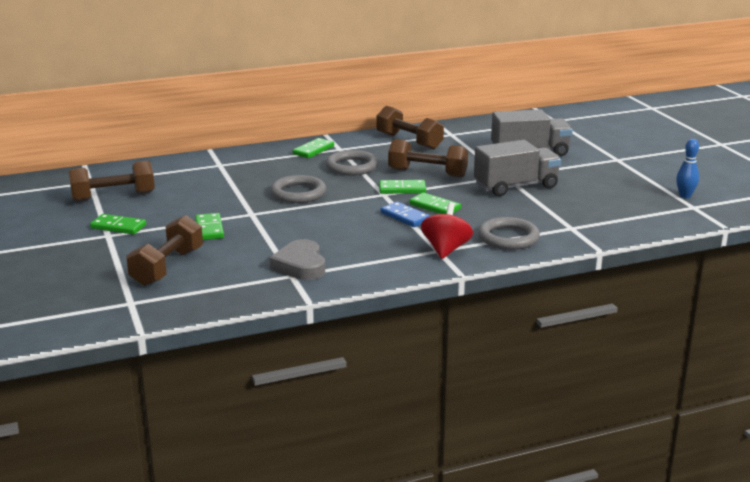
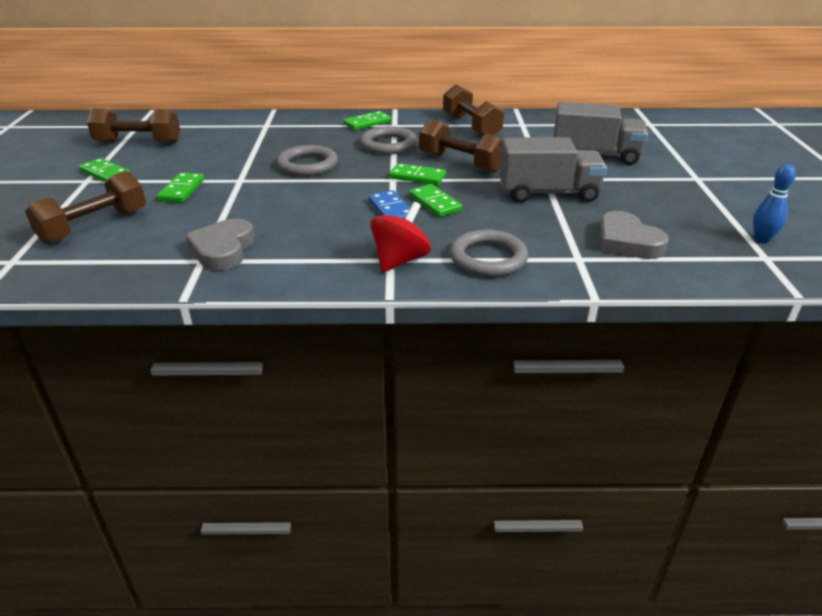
camera: 20 degrees right, 10 degrees up
(597, 211) = (627, 242): none -> grey heart

